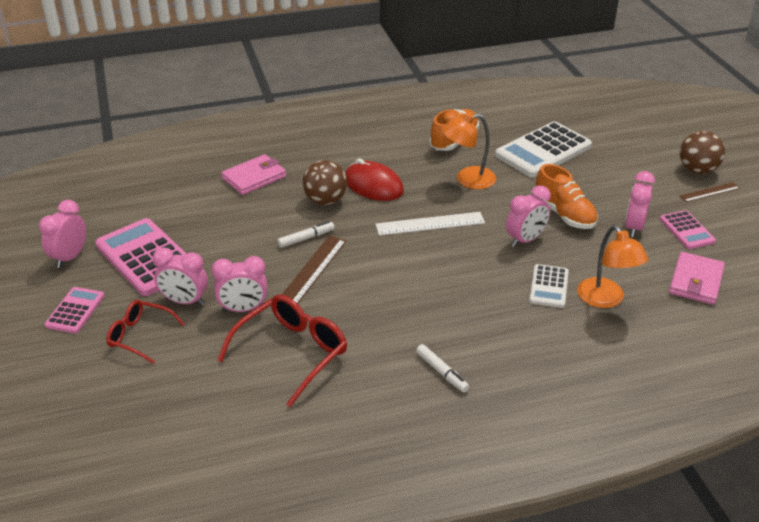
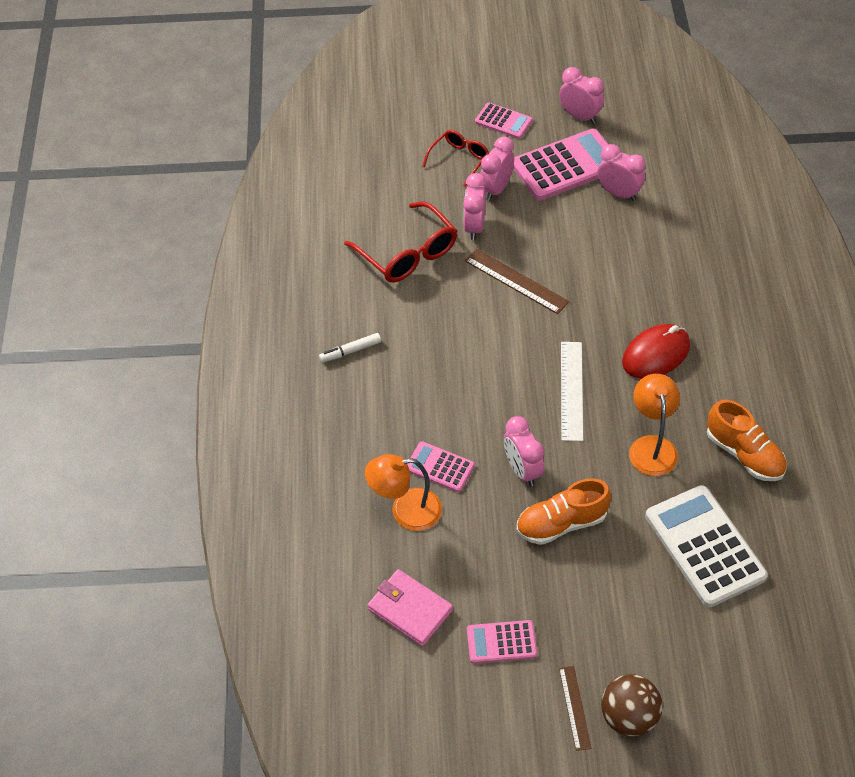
camera: 105 degrees right, 15 degrees up
(254, 177) = (690, 253): pink wallet -> none
(306, 238) = (569, 283): white marker -> none
(325, 200) = (634, 308): brown ball -> none
(549, 286) = (440, 467): white calculator -> pink calculator
(634, 227) = (520, 587): pink clock -> pink clock (618, 193)

